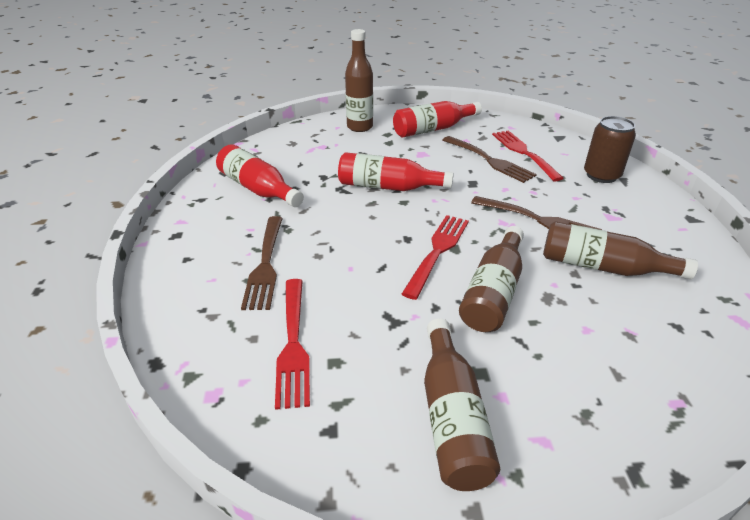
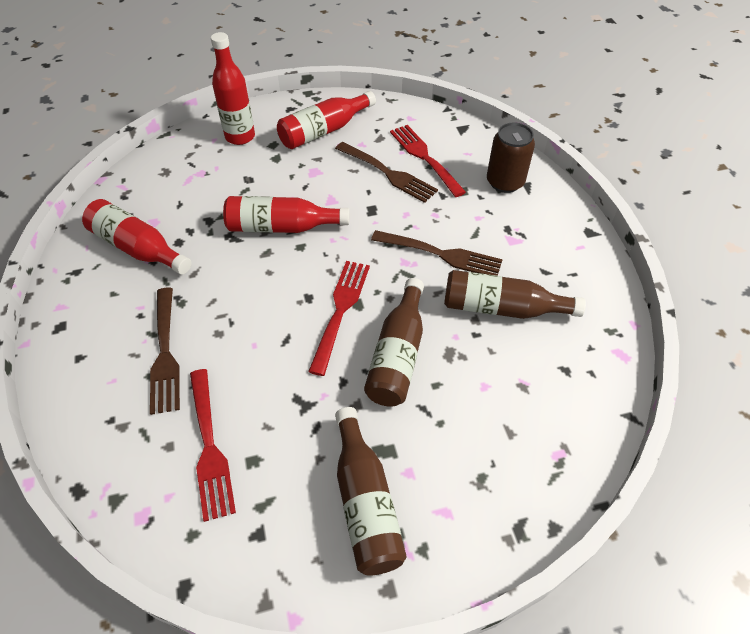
camera: 10 degrees left, 15 degrees up
(360, 127) = (240, 137): brown bottle -> red bottle

